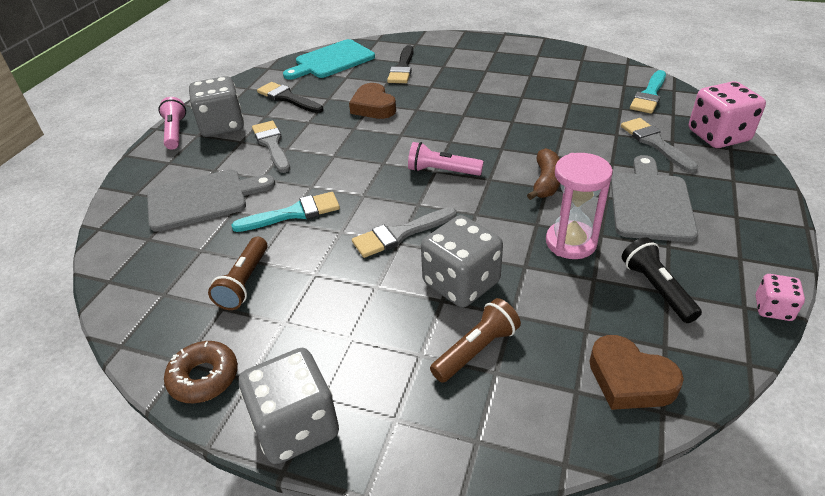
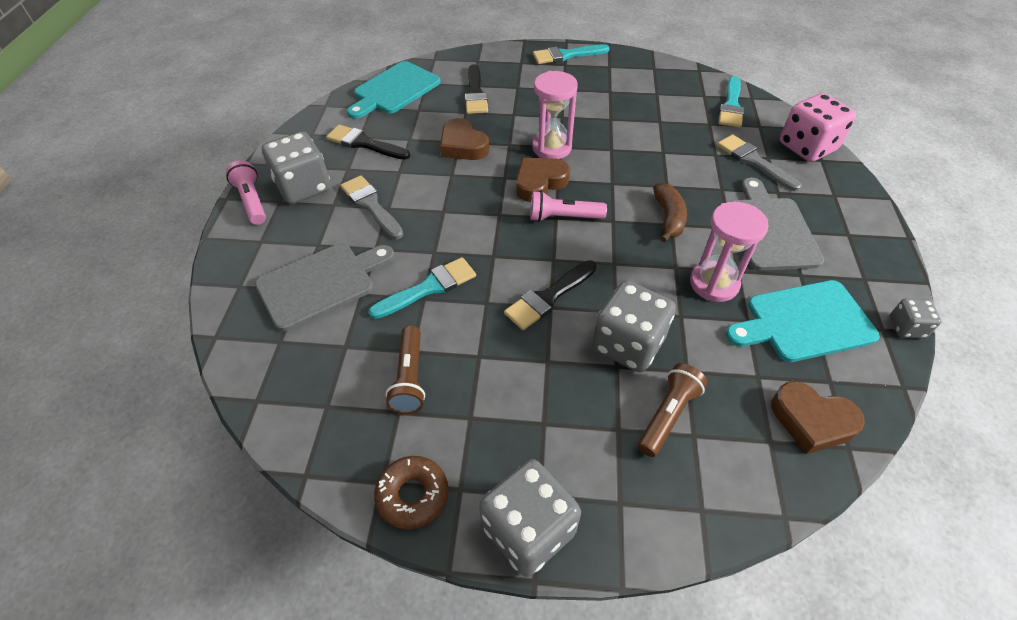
camera: 15 degrees left, 10 degrees up
(400, 234) = (548, 297): grey brush -> black brush
(431, 141) = (540, 183): none -> brown heart
(455, 115) = (551, 147): none -> pink hourglass
(499, 44) = (566, 55): none -> turquoise brush
(656, 288) = (804, 322): black flashlight -> turquoise cutting board
(773, 309) = (906, 327): pink dice -> grey dice

